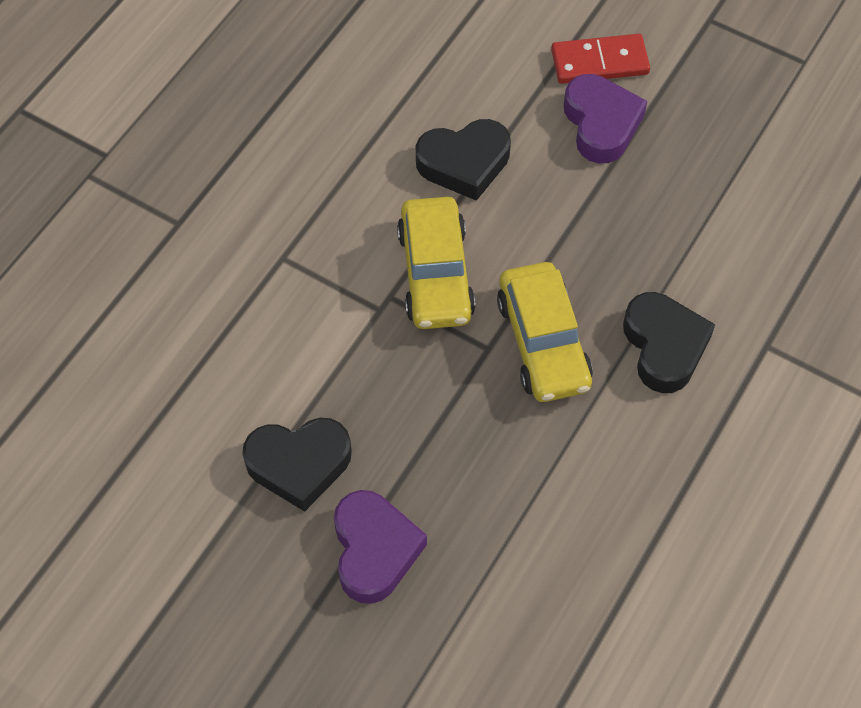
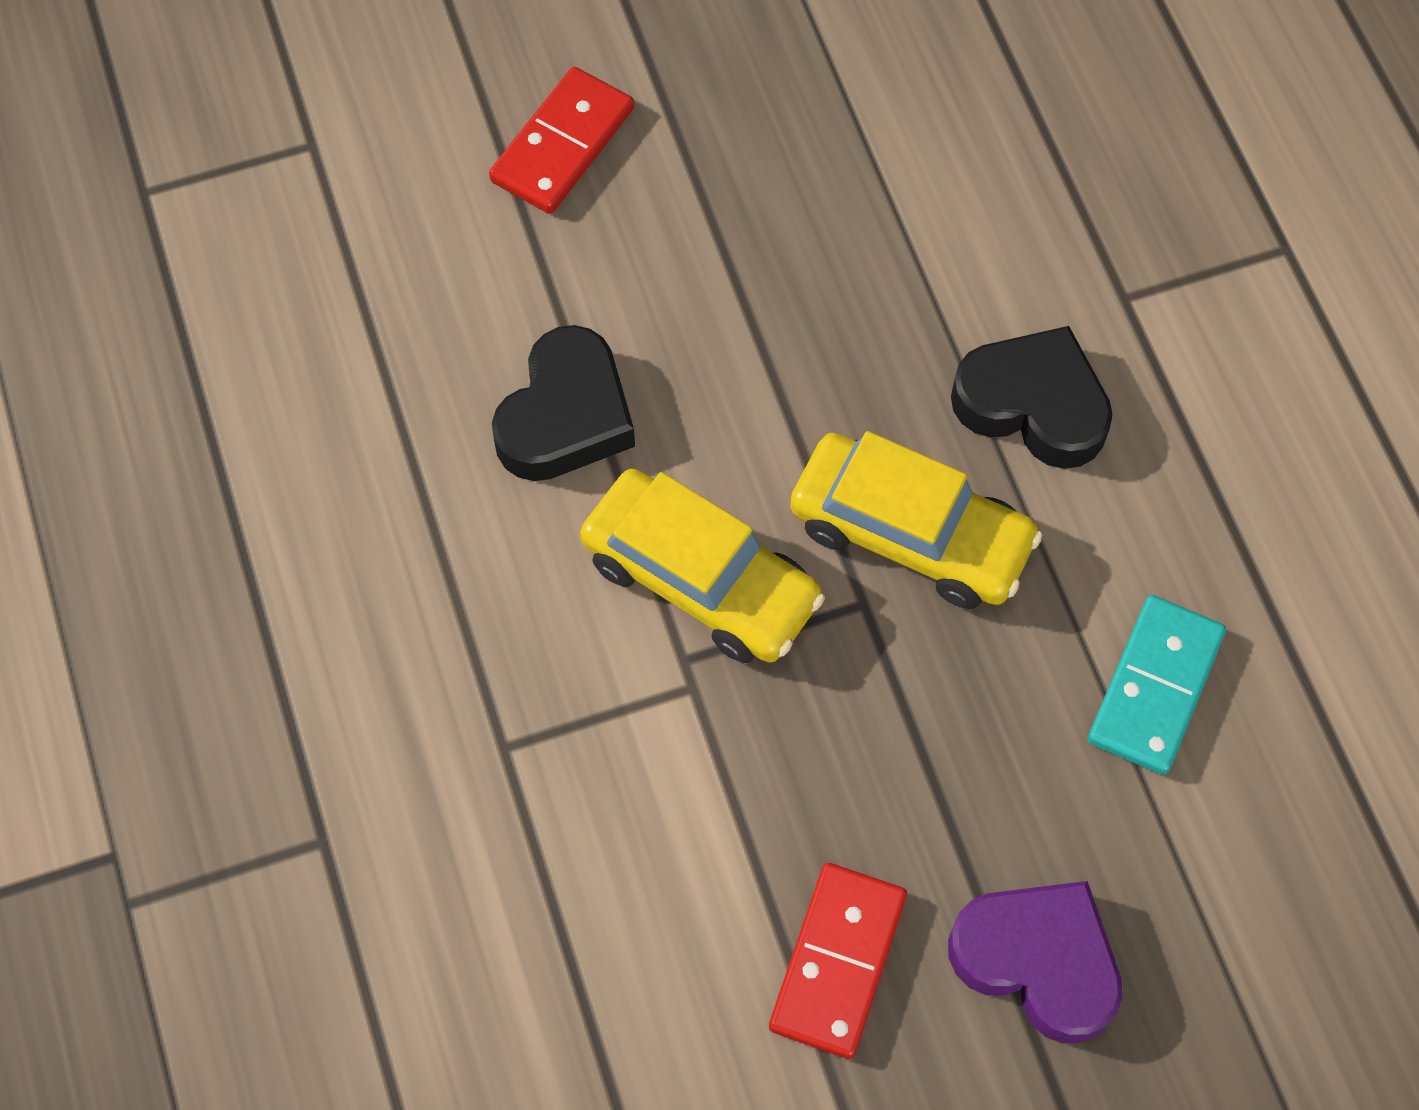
camera: 50 degrees left, 5 degrees up
(299, 464) = (838, 962): black heart -> red domino
(565, 505) = (1155, 687): none -> turquoise domino
(601, 124) = (655, 217): purple heart -> none

